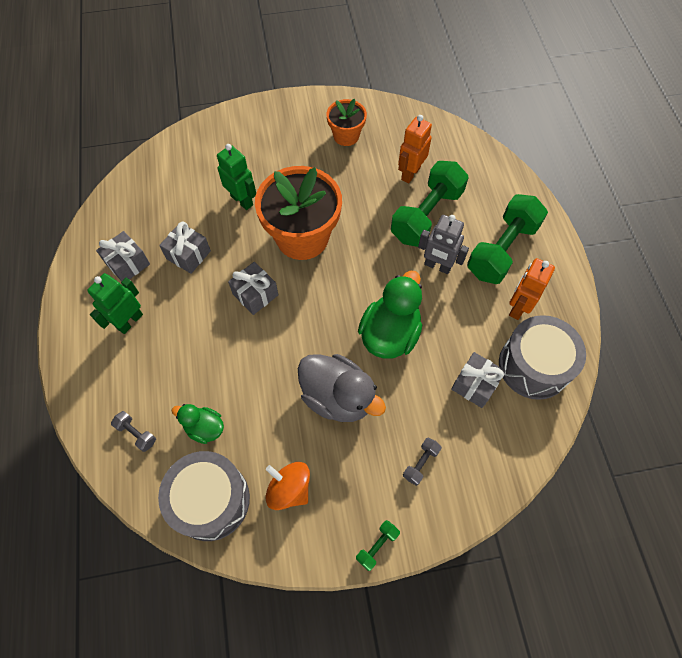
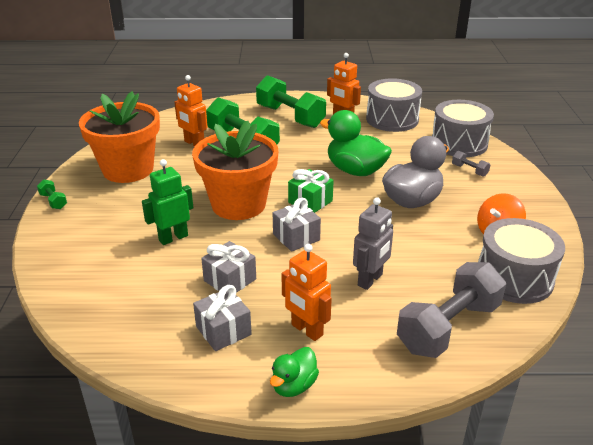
camera: 80 degrees left, 30 degrees down
(129, 321) = (306, 330): green robot -> orange robot
(136, 433) = (448, 327): grey dumbbell -> grey dumbbell, size x2.39
(204, 428) = (441, 278): green duck -> green duck (293, 385)
(318, 297) = (310, 202): none -> green gift
(346, 136) = (128, 169): orange flower pot -> orange flower pot, size x1.88
(377, 546) = (537, 195): green dumbbell -> green dumbbell (53, 201)
(437, 266) = (296, 143): grey robot -> grey robot (370, 280)
(475, 384) = (405, 142): grey gift -> none
(490, 452) = (459, 143): none -> grey drum

